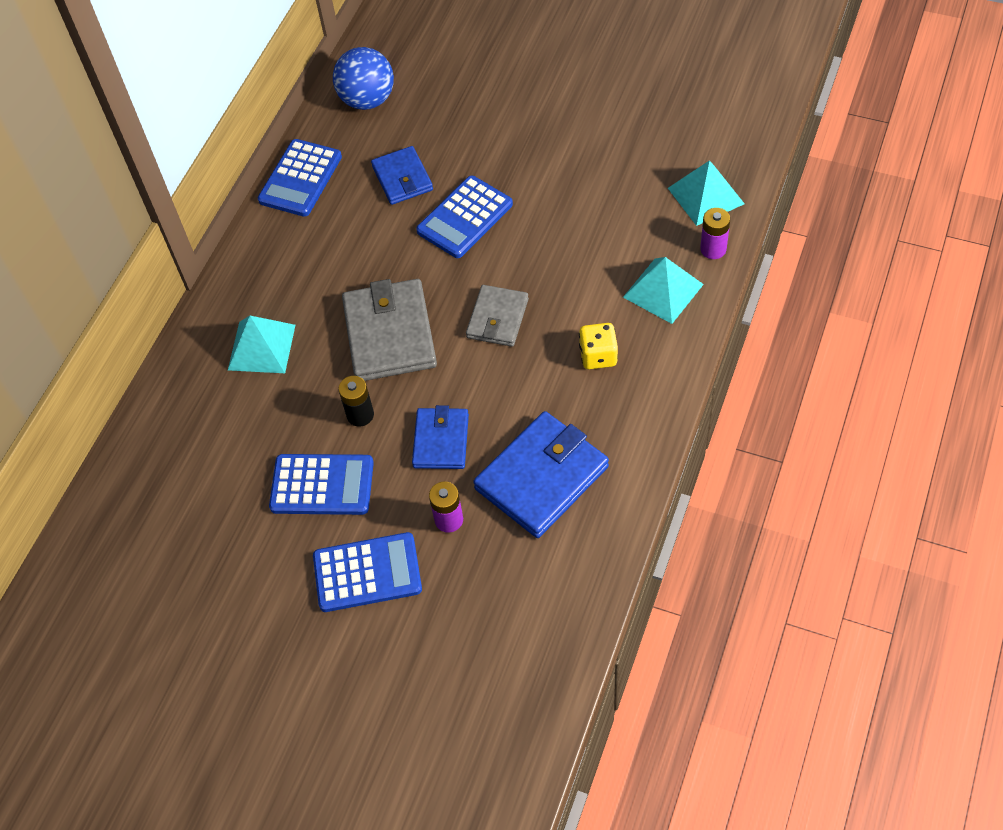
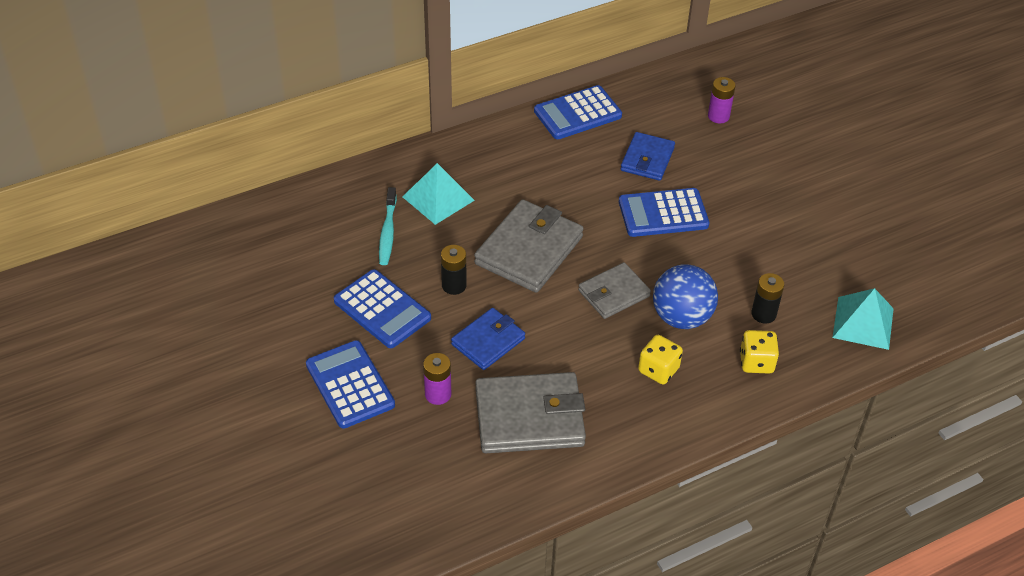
camera: 35 degrees right, 10 degrees down
(250, 412) = (387, 232): none -> turquoise toothbrush
(367, 100) = (678, 94): blue ball -> blue ball (681, 317)
(367, 573) = (350, 385): blue calculator -> blue calculator turned 150 degrees counterclockwise
(542, 478) = (529, 417): blue wallet -> grey wallet
(628, 245) = (763, 314): none -> black battery
(663, 290) = (756, 362): turquoise pyramid -> yellow dice
(713, 249) = (827, 362): purple battery -> purple battery (718, 116)

